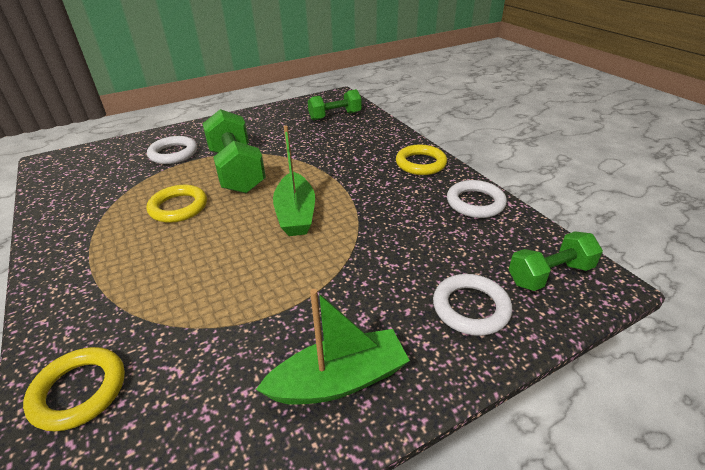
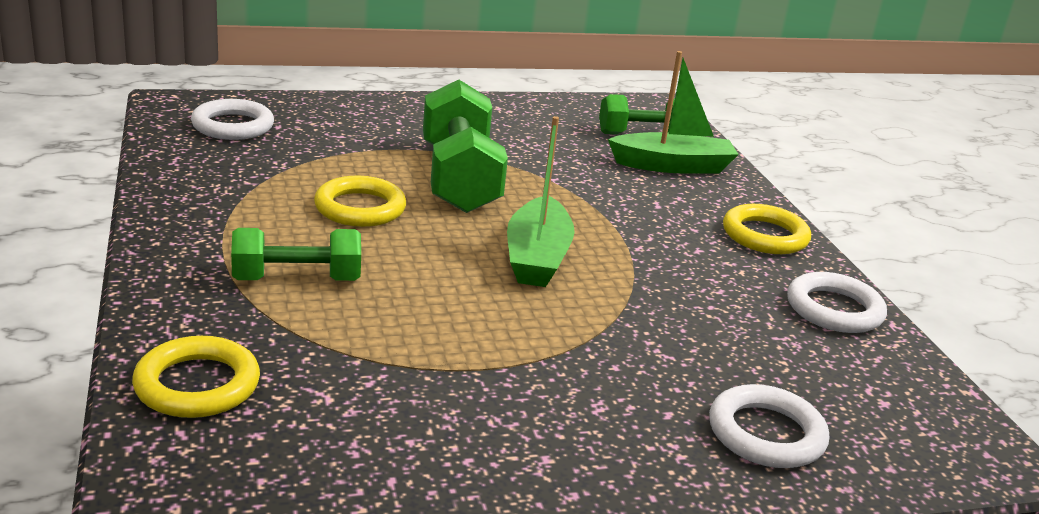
camera: 10 degrees right, 10 degrees down
(173, 153) = (364, 133): white ring -> white ring (233, 126)
(339, 380) = (542, 462): green boat -> green boat (672, 166)
(549, 274) = (911, 426): green dumbbell -> green dumbbell (297, 280)

